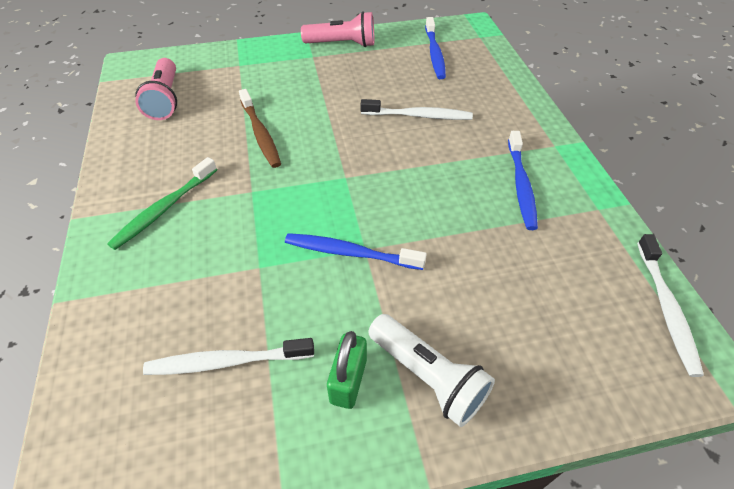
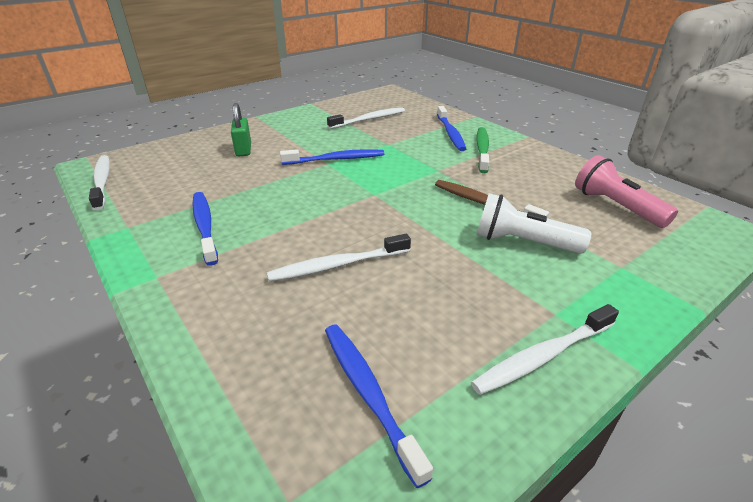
camera: 155 degrees right, 15 degrees down
(155, 261) = (450, 133): none -> blue toothbrush
(342, 44) = (542, 356): pink flashlight -> white toothbrush
(348, 381) = (305, 126): green padlock -> green padlock (243, 150)
(428, 376) = (264, 134): white flashlight -> white flashlight (523, 242)

